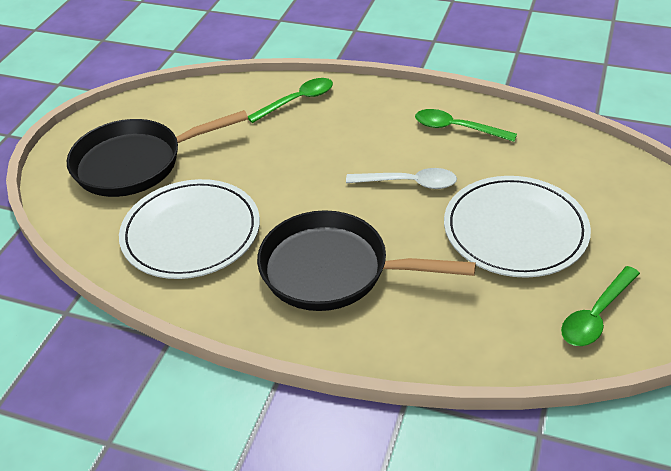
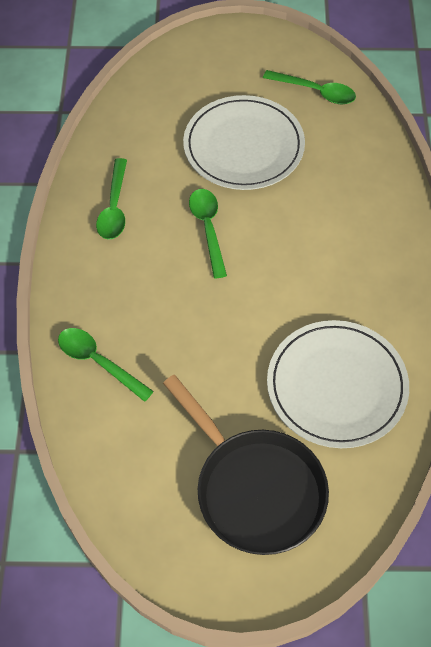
camera: 110 degrees left, 15 degrees up
(332, 270) = (337, 258): black pan -> none
(409, 183) = (208, 228): white spoon -> green spoon

